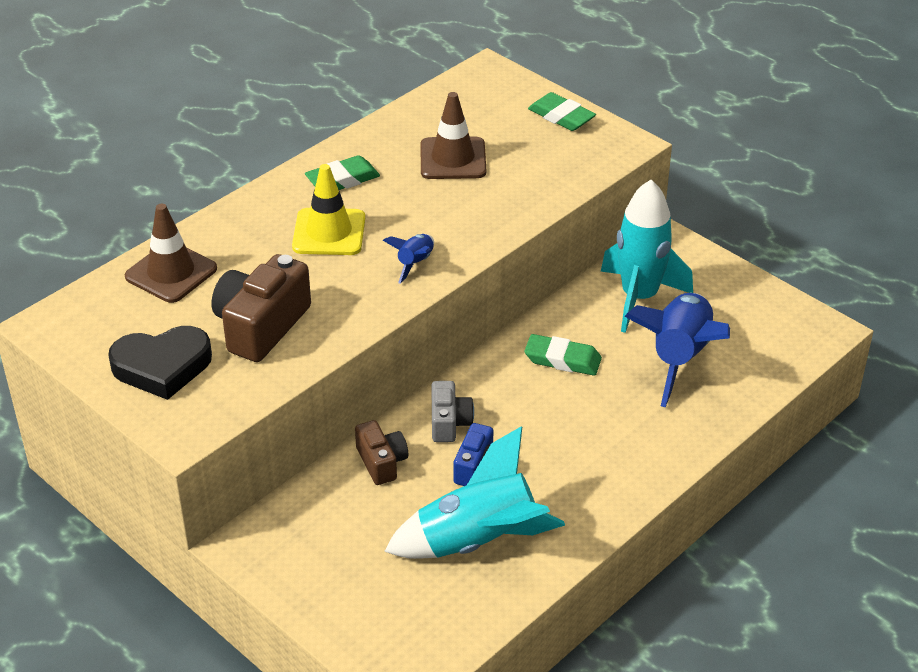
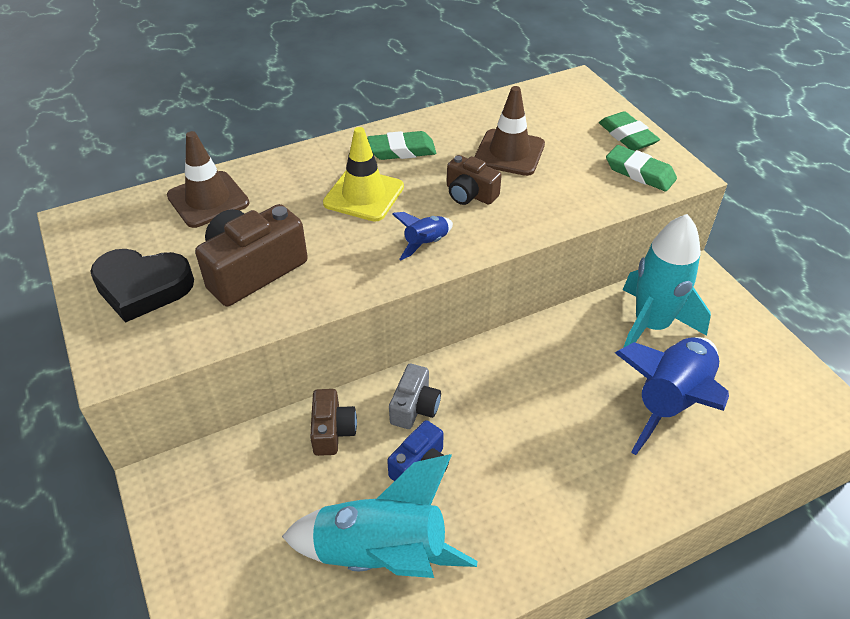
camera: 20 degrees right, 5 degrees up
(434, 208) = (470, 194): none -> brown camera
(562, 360) = (551, 370): green eraser -> green eraser (639, 173)

